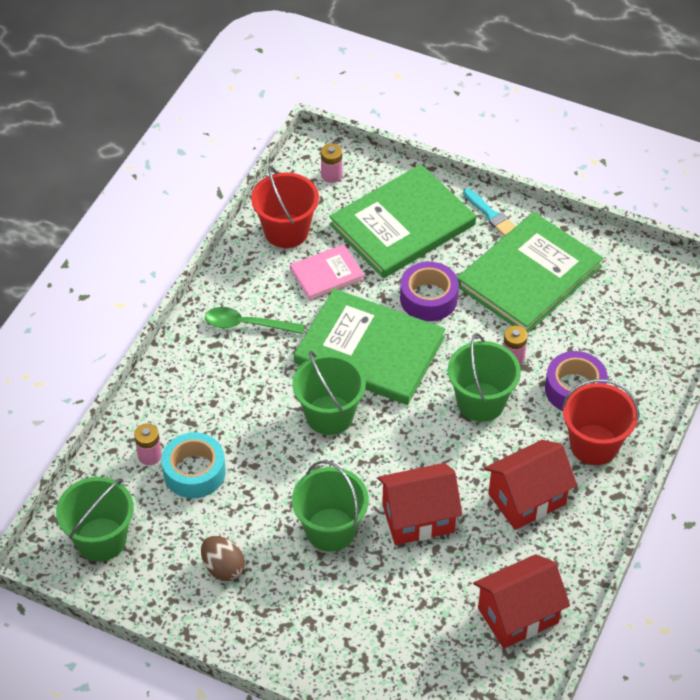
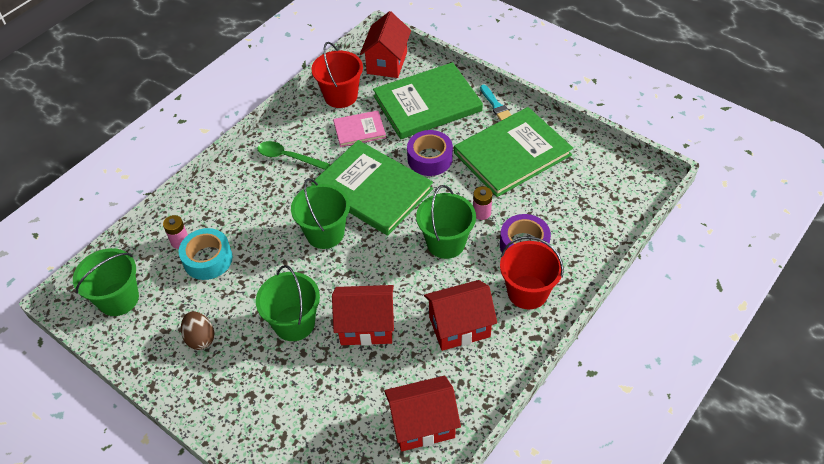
camera: 15 degrees right, 0 degrees up
(331, 175) = (387, 63): pink battery -> red house

